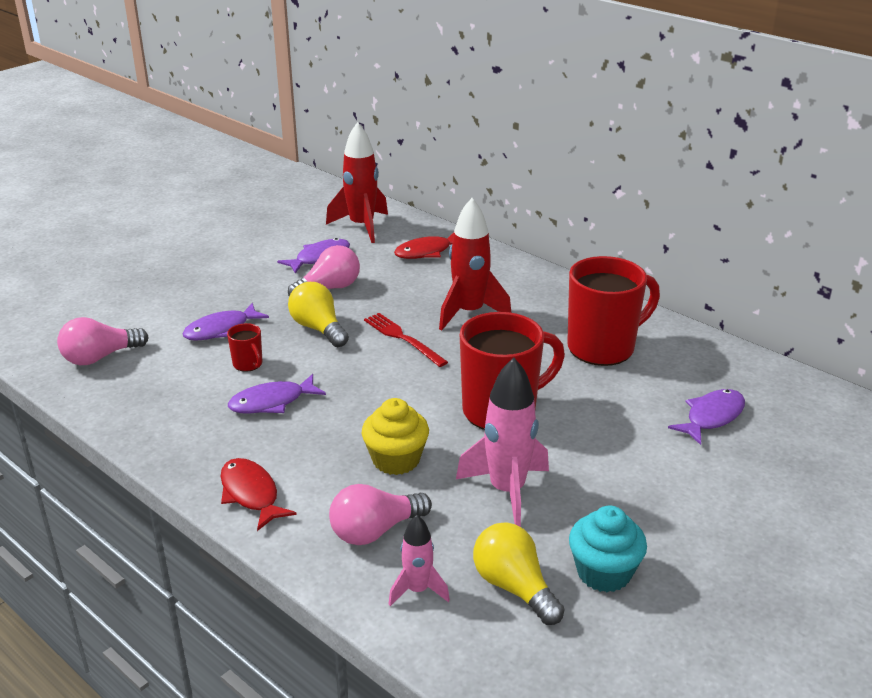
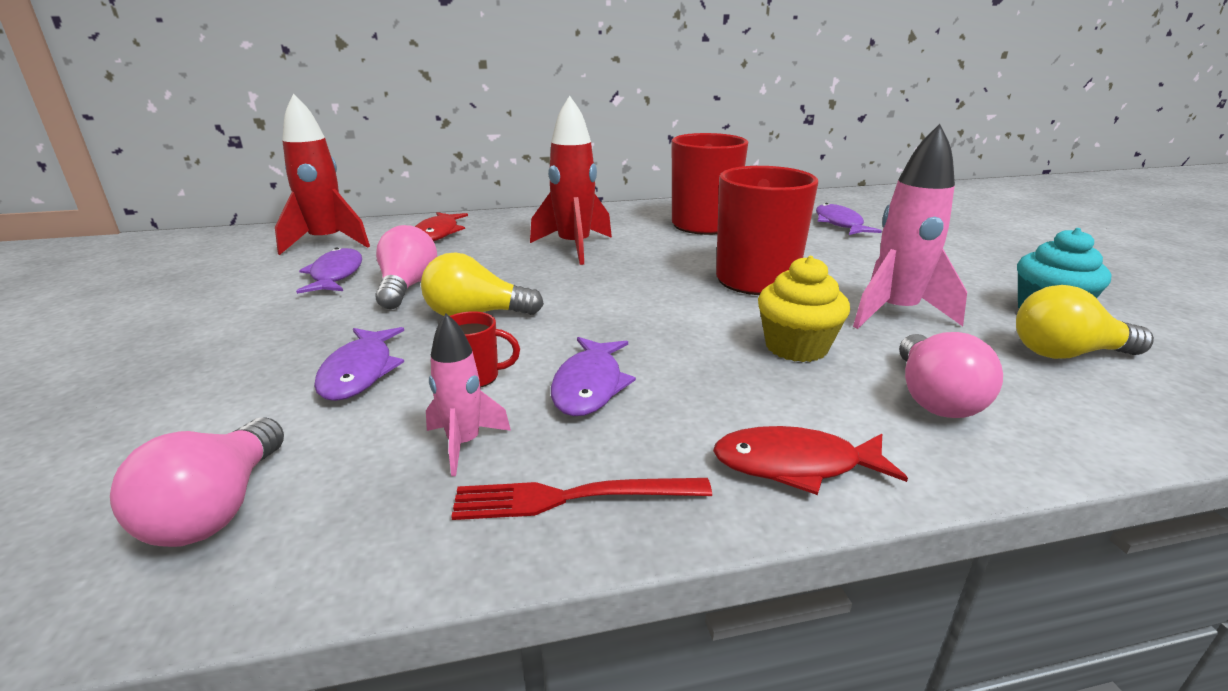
camera: 55 degrees left, 5 degrees down
(403, 338) = (570, 282): red fork -> red fork (573, 497)
(417, 590) = (1066, 405): pink rocket -> pink rocket (464, 444)

